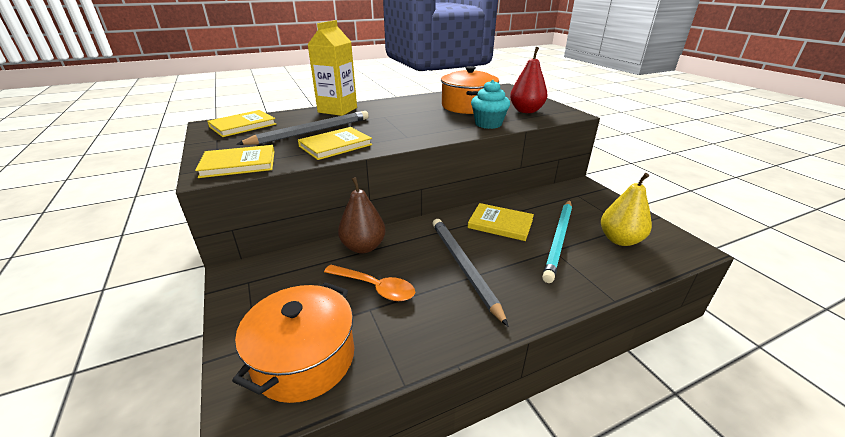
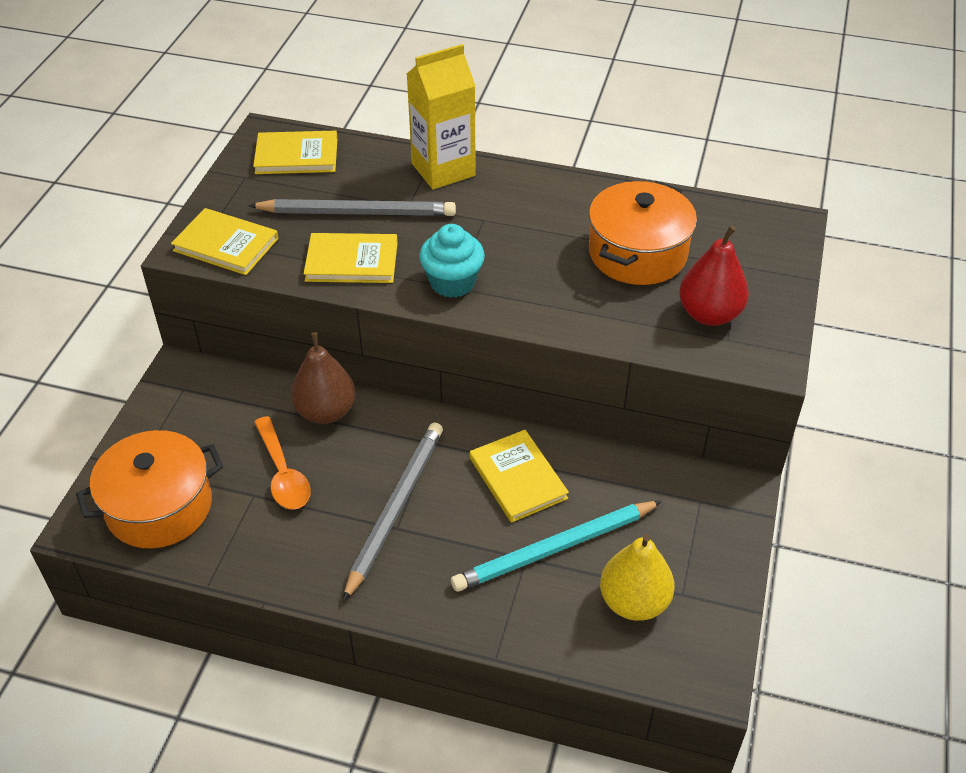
camera: 40 degrees right, 15 degrees up
(488, 124) = (598, 317): turquoise cupcake -> turquoise cupcake (452, 282)

